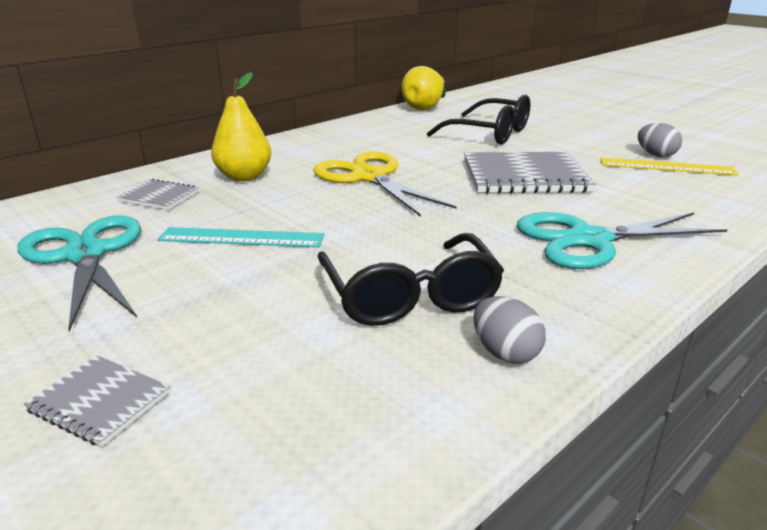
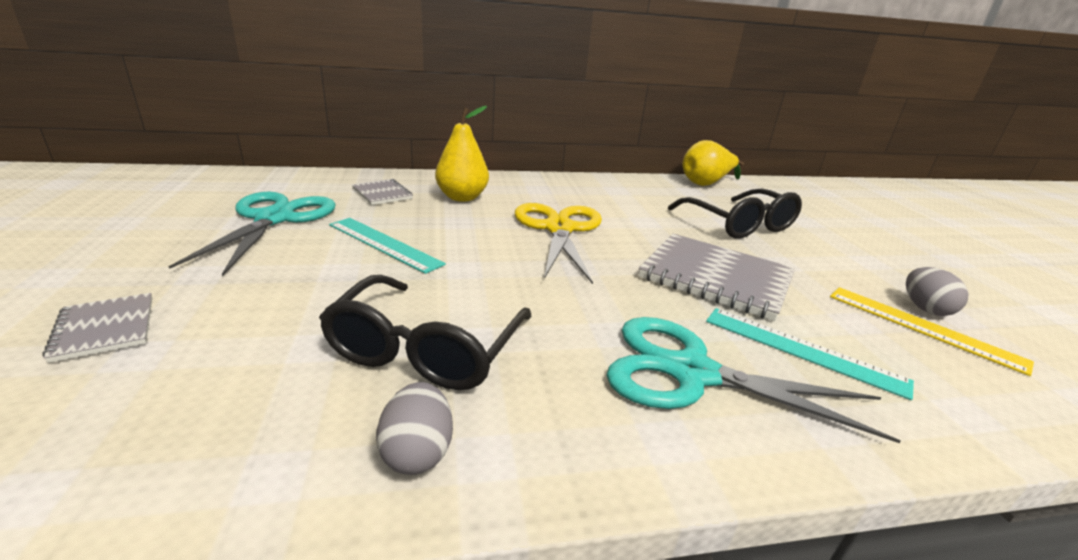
camera: 30 degrees right, 0 degrees up
(627, 203) = (802, 350): none -> turquoise ruler

